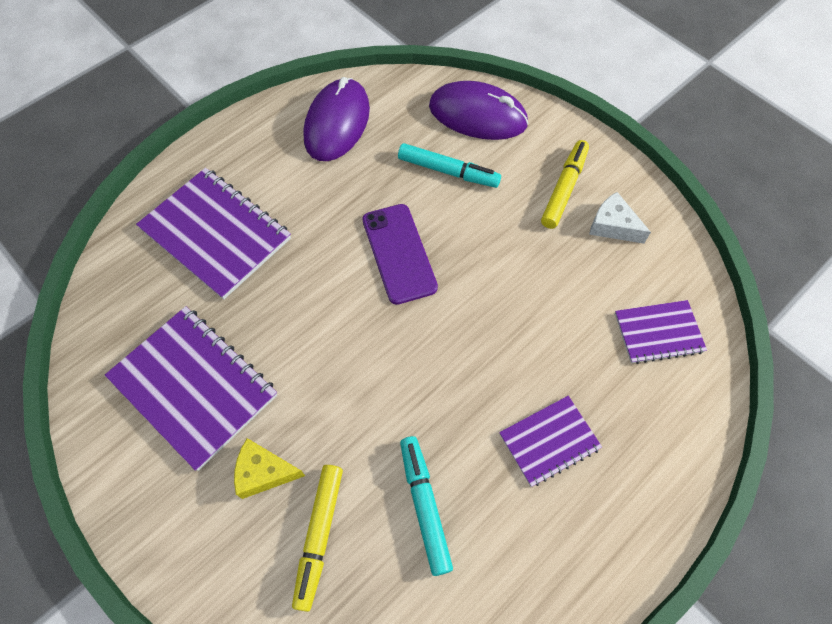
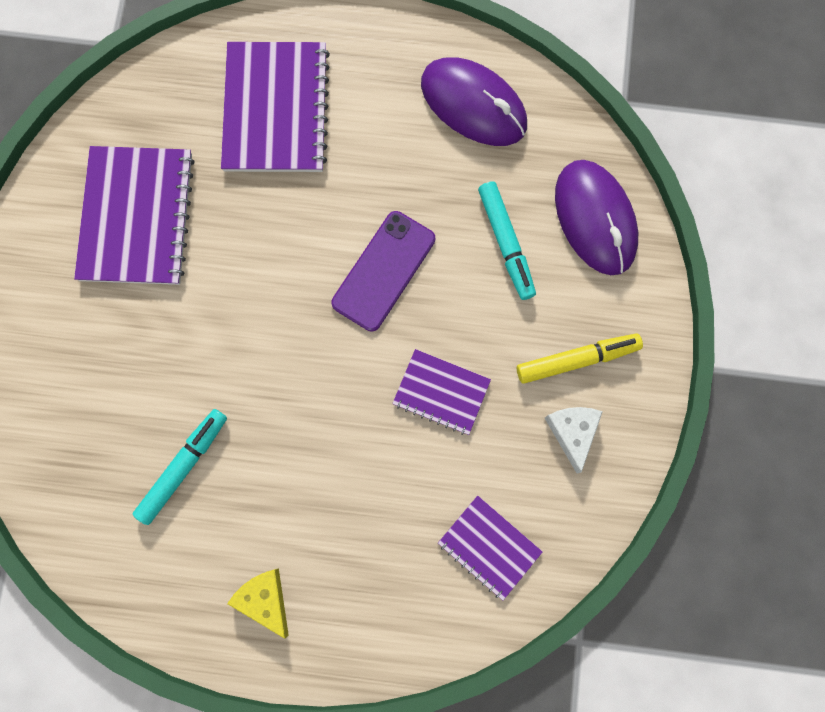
camera: 50 degrees right, 15 degrees up
(264, 472) = (115, 328): yellow cheese -> yellow cheese (265, 599)
(319, 536) = (102, 408): yellow marker -> none
(337, 123) = (473, 104): purple mouse -> purple mouse turned 60 degrees clockwise
(549, 441) = (311, 524): purple notebook -> purple notebook (441, 392)

